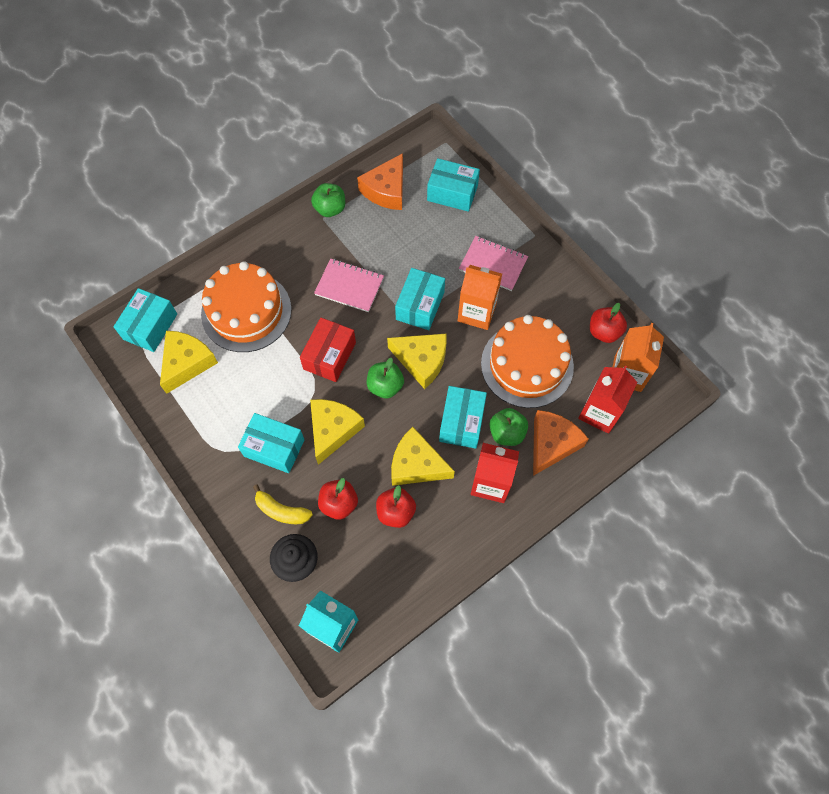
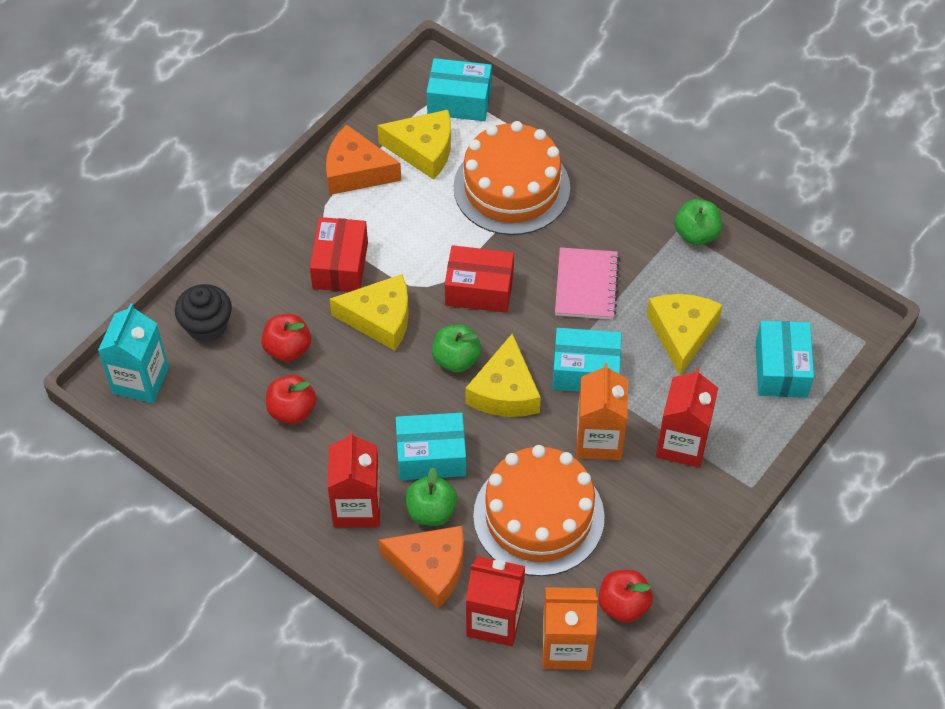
camera: 75 degrees right, 10 degrees down
(274, 448) = (340, 265): turquoise box -> red box
(281, 511) = (264, 294): yellow banana -> none
(386, 190) = (752, 290): orange cheese -> orange cheese (356, 171)
(416, 464) = (359, 418): yellow cheese -> yellow cheese (682, 334)
(493, 264) = (682, 444): pink notebook -> red carton

